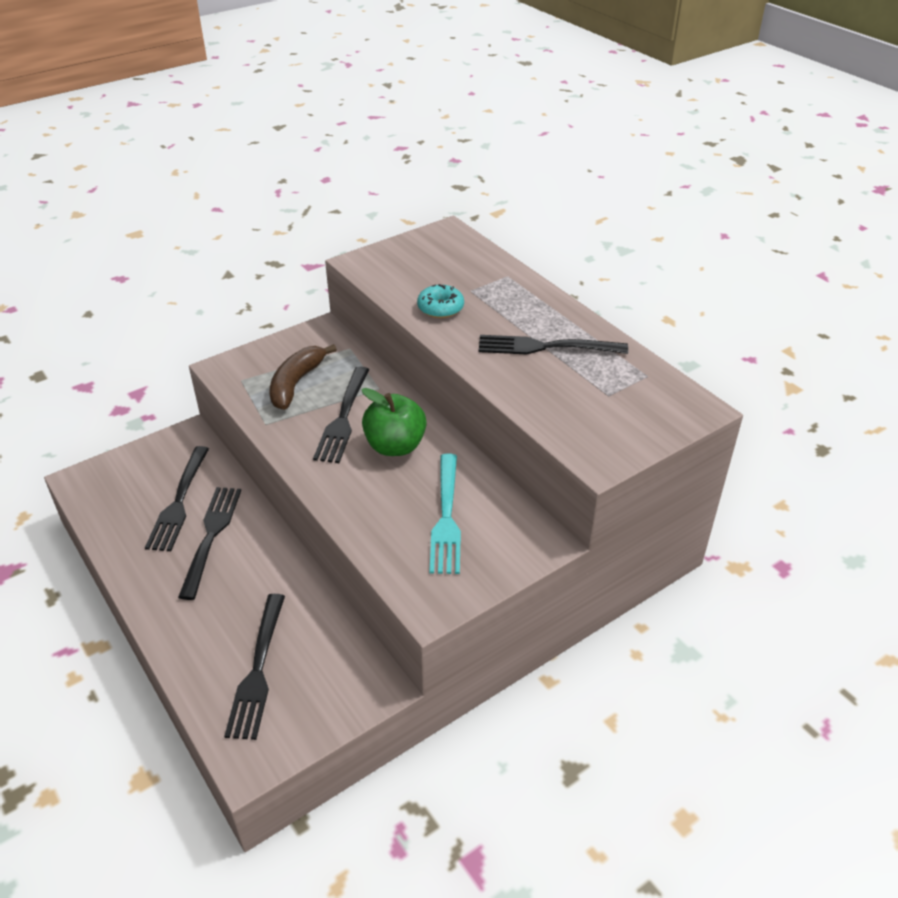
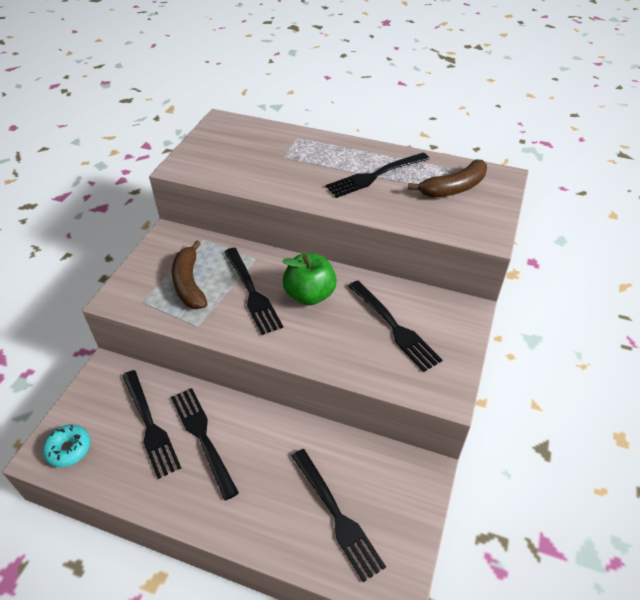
camera: 35 degrees left, 5 degrees up
(440, 308) = (276, 177): turquoise donut -> turquoise donut (69, 449)
(446, 518) = (394, 327): turquoise fork -> black fork
(620, 395) = (453, 188): none -> brown banana

